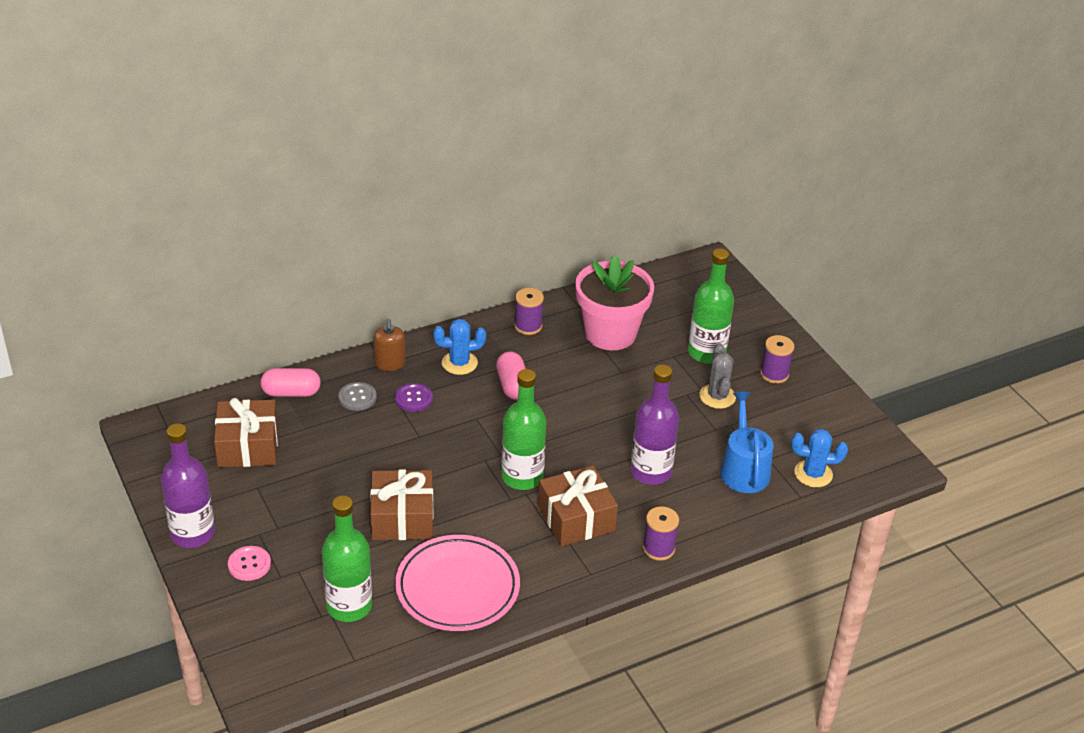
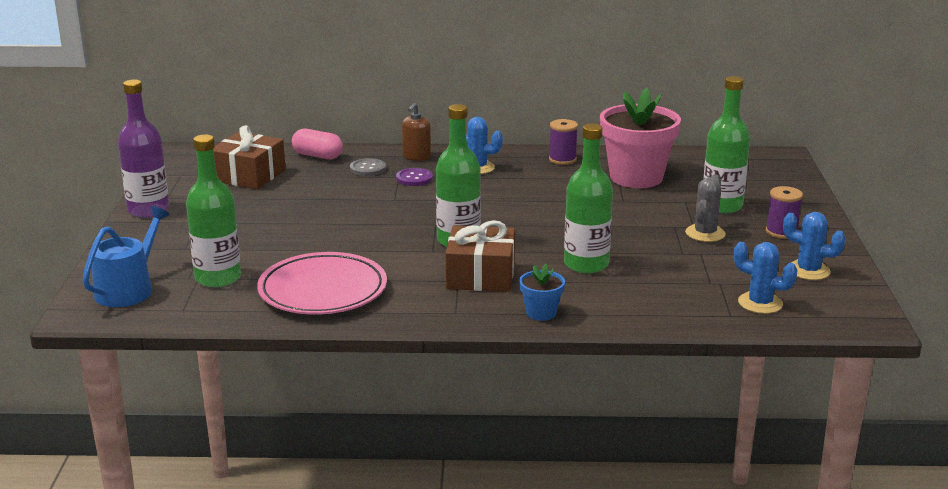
camera: 30 degrees right, 15 degrees down
(249, 564) = (169, 236): pink button -> none
(402, 518) = (324, 240): brown gift -> none
(512, 385) = (510, 188): pink capsule -> none
(651, 472) = (586, 264): purple bottle -> green bottle
(658, 548) = (541, 313): purple spool -> blue flower pot
(744, 469) = (685, 283): blue watering can -> blue watering can (129, 289)
(823, 419) = (808, 270): none -> blue cactus

